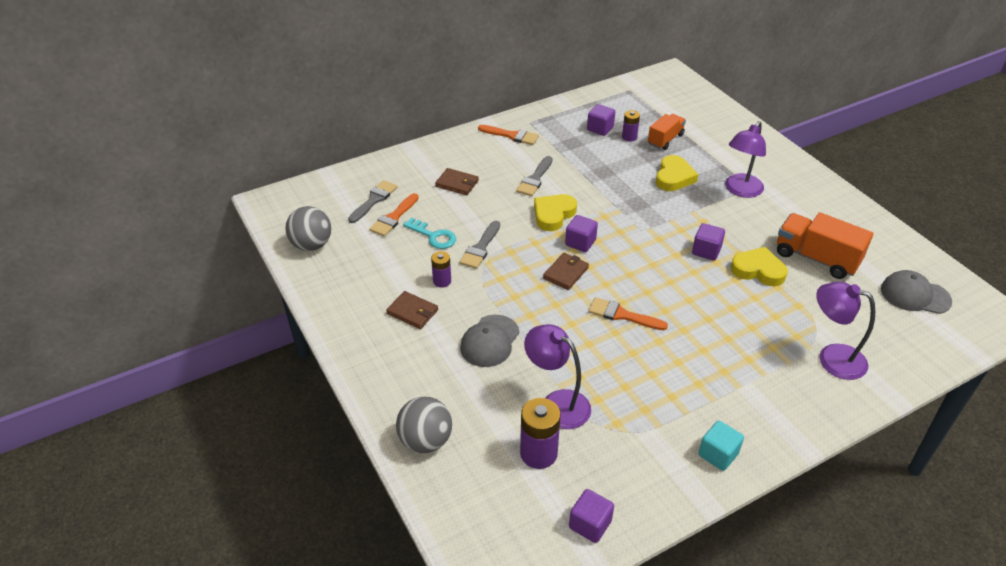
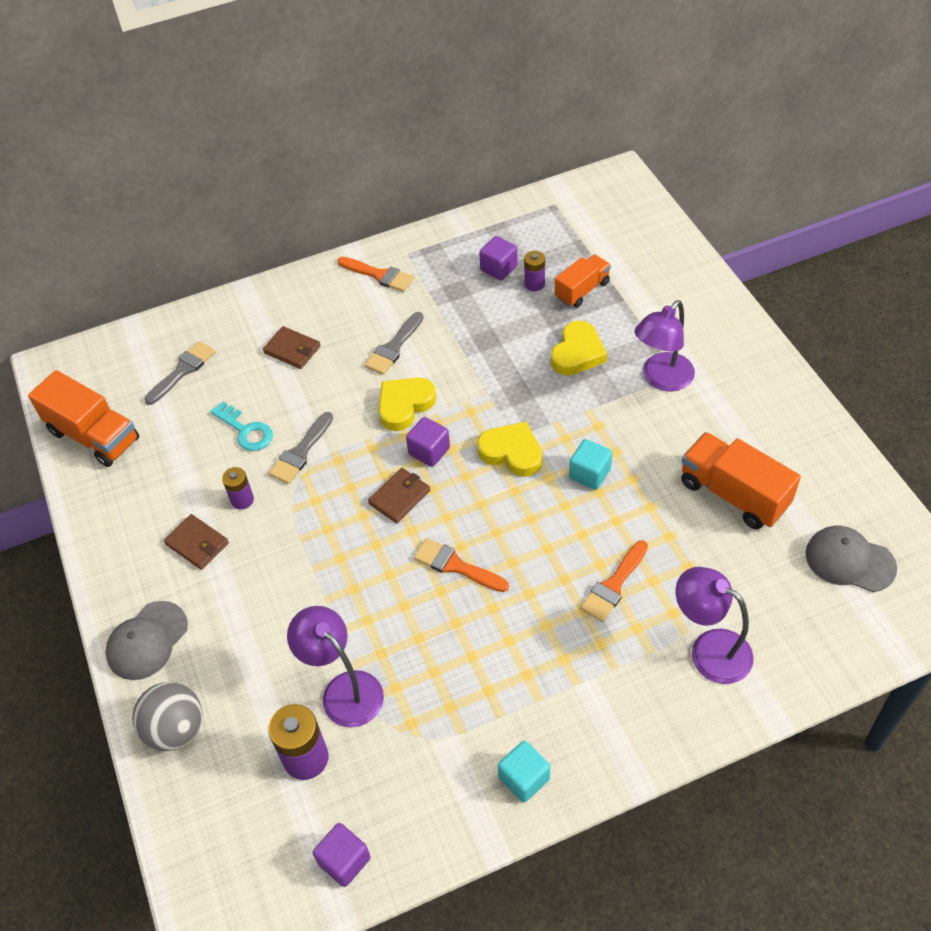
camera: 10 degrees right, 10 degrees up
(311, 245) = (94, 436): grey ball -> orange truck
(393, 218) = (202, 399): orange brush -> orange brush (613, 585)
(490, 341) = (282, 593): grey cap -> grey cap (147, 641)
(706, 251) = (589, 474): purple cube -> turquoise cube
(758, 270) = (650, 508): yellow heart -> yellow heart (512, 452)

